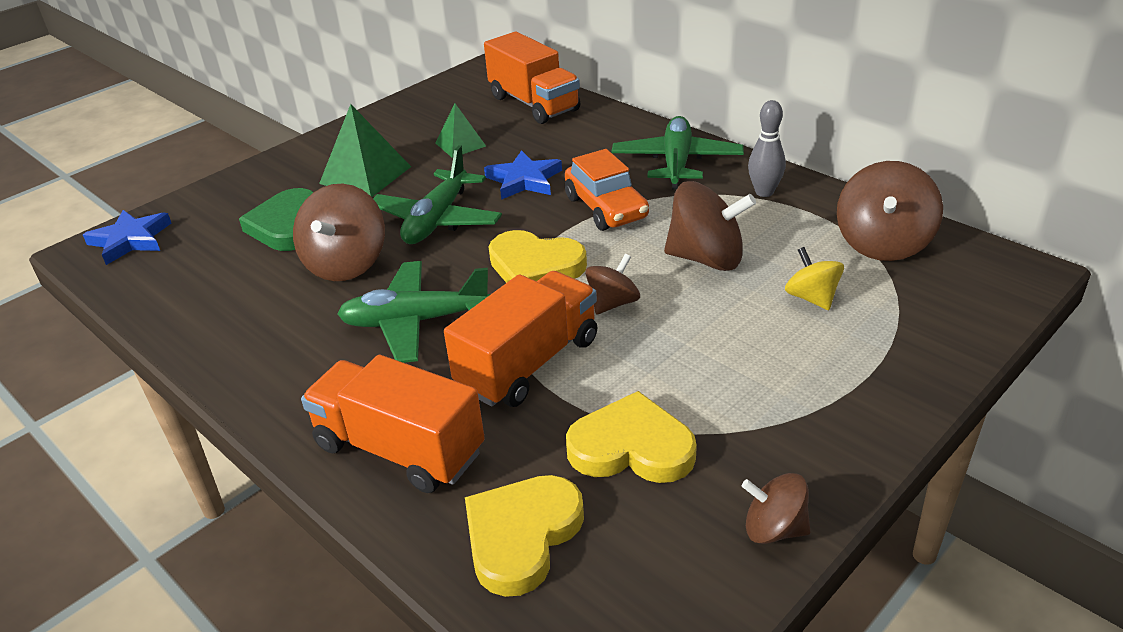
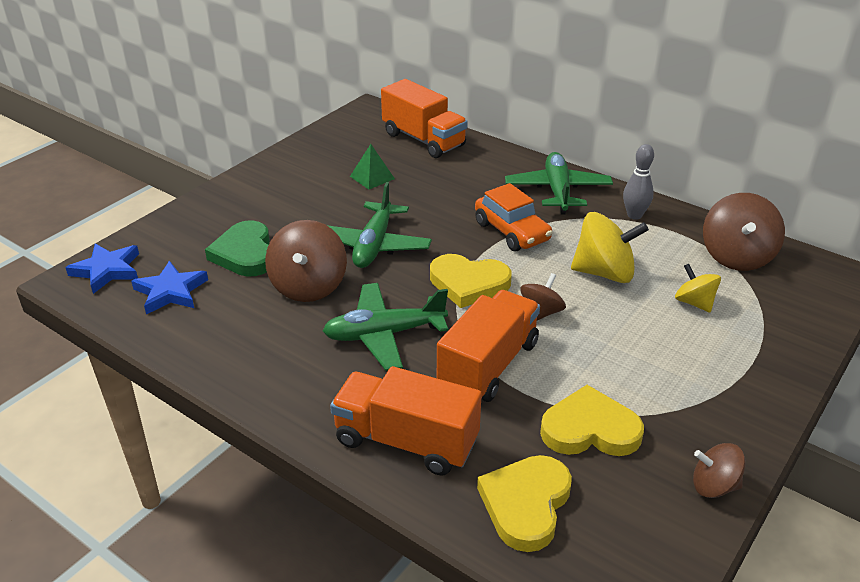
camera: 10 degrees left, 0 degrees up
(365, 175) = (298, 206): green pyramid -> none
(524, 180) = (436, 208): blue star -> blue star (170, 291)
(706, 258) = (604, 273): brown spinning top -> yellow spinning top

